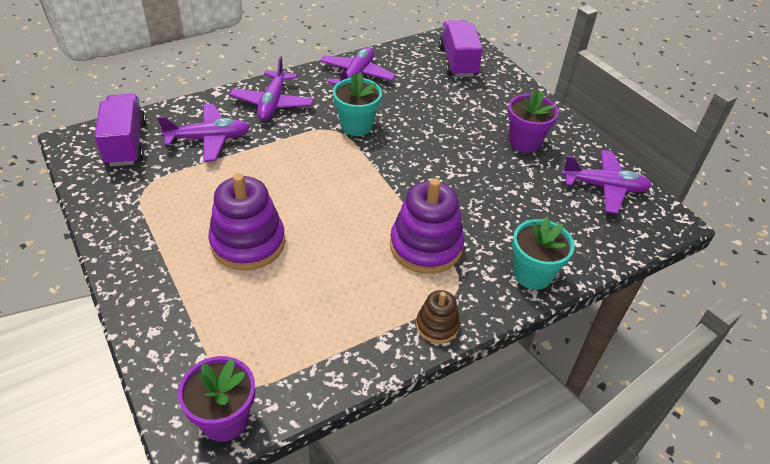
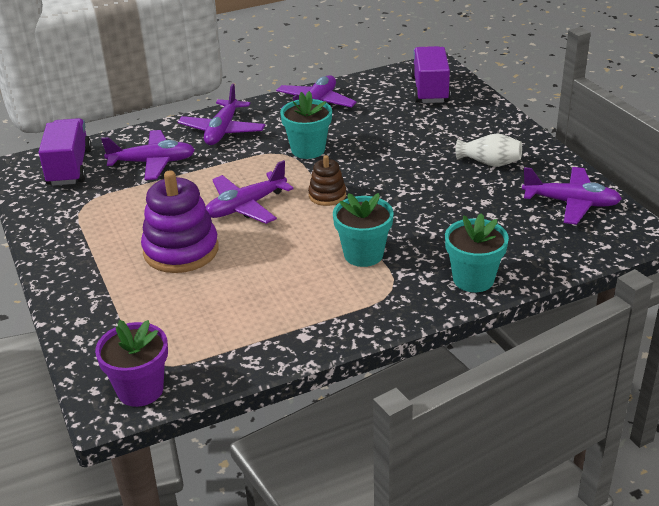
camera: 10 degrees right, 10 degrees down
(305, 190) = (246, 206): none -> purple plane
(426, 246) = (363, 254): purple stacking toy -> turquoise flower pot
(437, 326) = (363, 321): brown stacking toy -> brown stacking toy (327, 195)
(524, 142) = (489, 163): purple flower pot -> white vase

